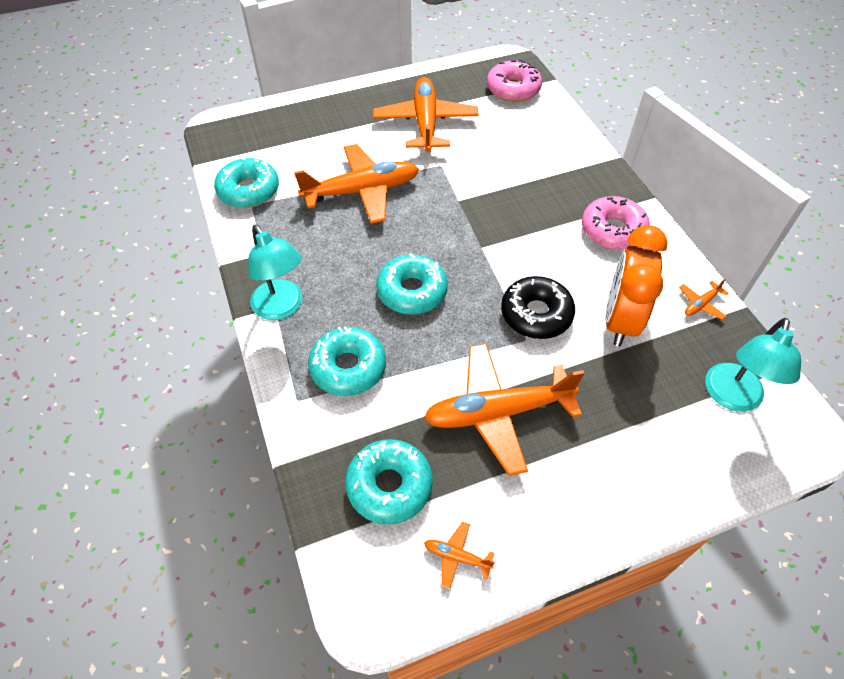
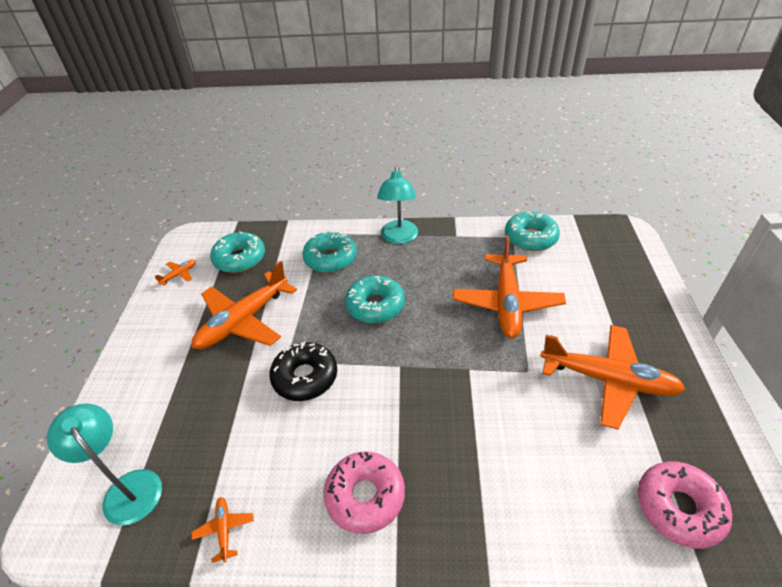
camera: 115 degrees right, 10 degrees down
(282, 308) = (399, 237): turquoise lamp -> turquoise lamp turned 75 degrees counterclockwise
(497, 412) = (243, 321): orange plane -> orange plane turned 150 degrees counterclockwise
(619, 320) = (258, 439): orange clock -> none

